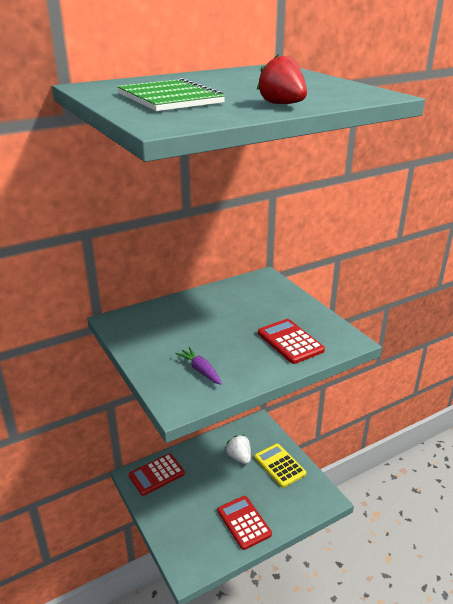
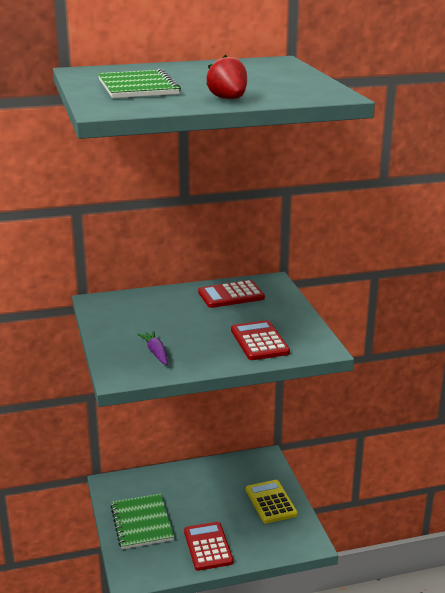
camera: 15 degrees right, 5 degrees down
(156, 474) = (133, 487): red calculator -> red calculator (231, 295)
(177, 511) = (141, 523): none -> green notebook
(239, 457) = (229, 486): white strawberry -> none

